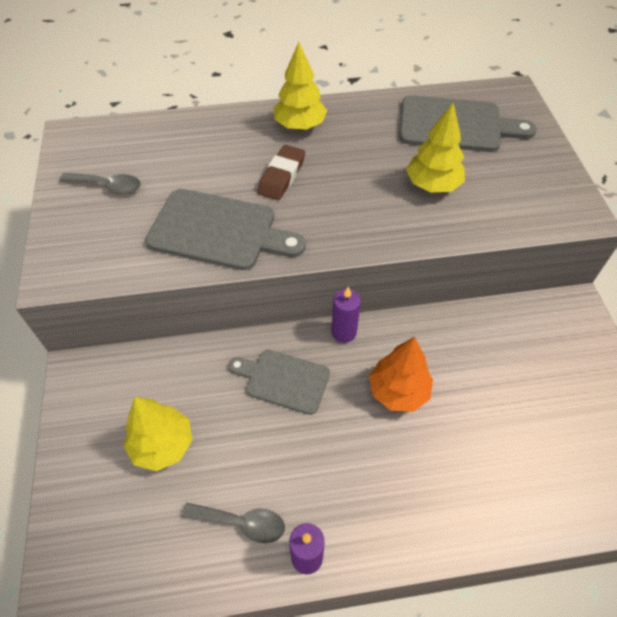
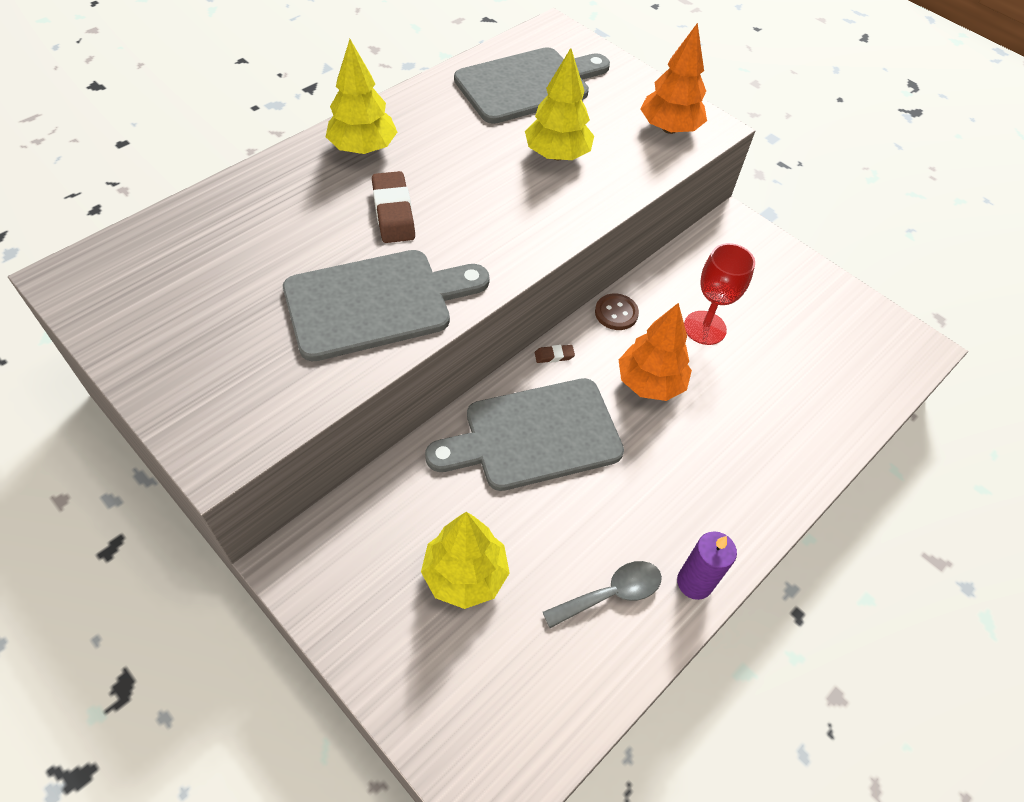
camera: 40 degrees left, 0 degrees up
(108, 186) = (186, 316): grey spoon -> none
(283, 380) = (534, 435): grey cutting board -> grey cutting board, size x1.54
(343, 332) = (554, 356): purple candle -> brown eraser
(416, 326) = (616, 313): none -> brown button
(478, 374) = (704, 328): none -> red goblet
(544, 202) = (669, 128): none -> orange tree

